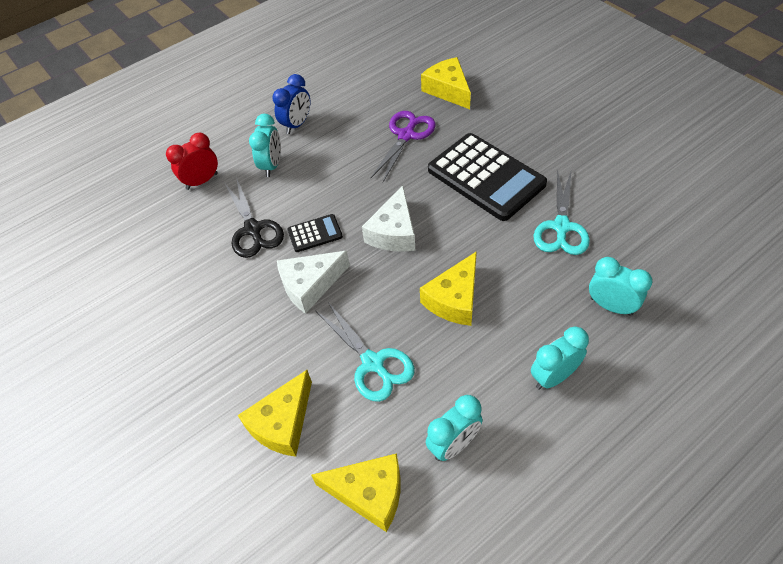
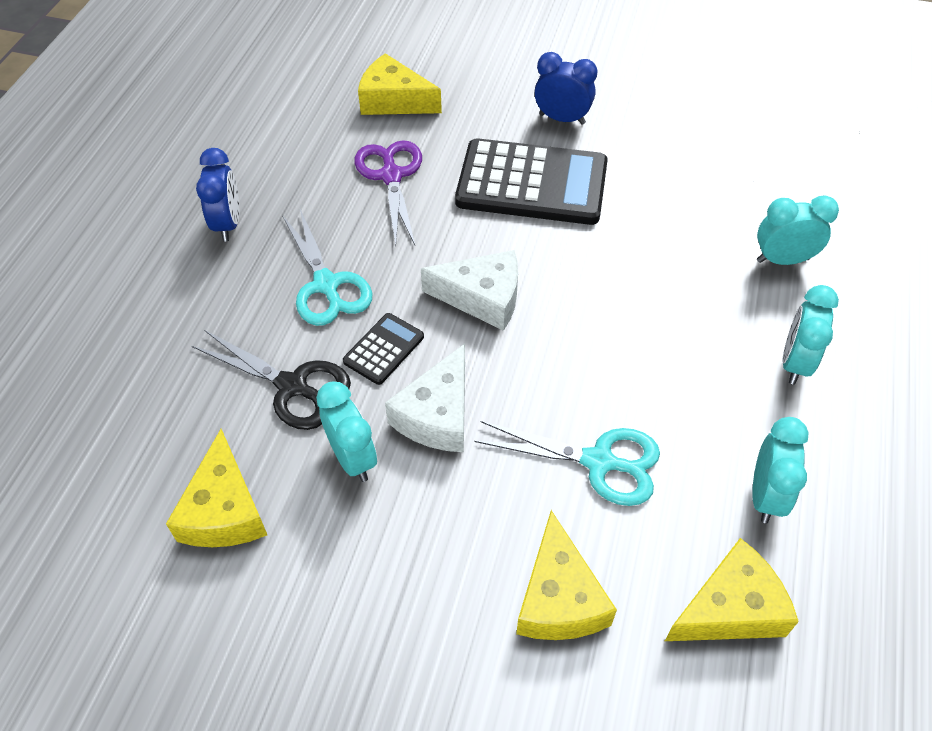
camera: 40 degrees left, 0 degrees up
(202, 181) = (153, 361): red clock -> none
(272, 165) = (241, 292): turquoise clock -> turquoise clock (352, 458)
(394, 232) = (482, 298): white cheese -> white cheese turned 60 degrees counterclockwise
(454, 299) = (622, 338): yellow cheese -> yellow cheese (224, 510)
(543, 144) = (562, 119): none -> blue clock
(561, 227) = (661, 201): turquoise scissors -> turquoise scissors (326, 285)

